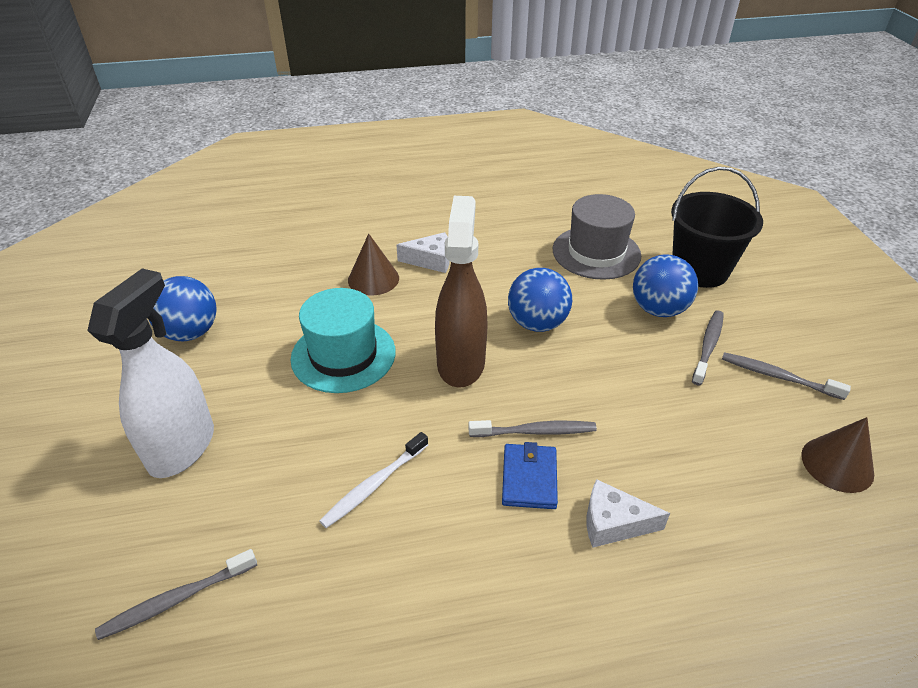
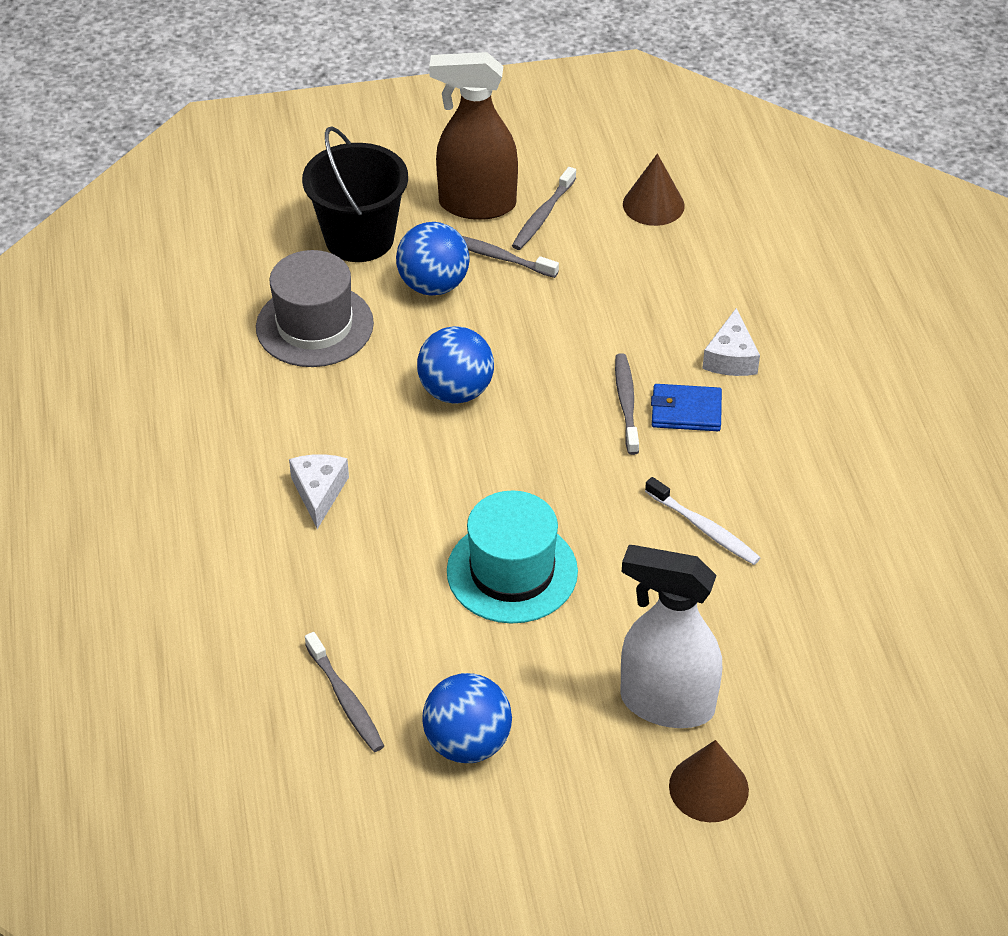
camera: 90 degrees left, 5 degrees up
(176, 599) = (845, 664): grey toothbrush -> grey toothbrush (345, 699)
(373, 279) = (358, 553): brown cone -> brown cone (708, 788)
(461, 363) = (525, 461): brown spray bottle -> brown spray bottle (476, 205)

